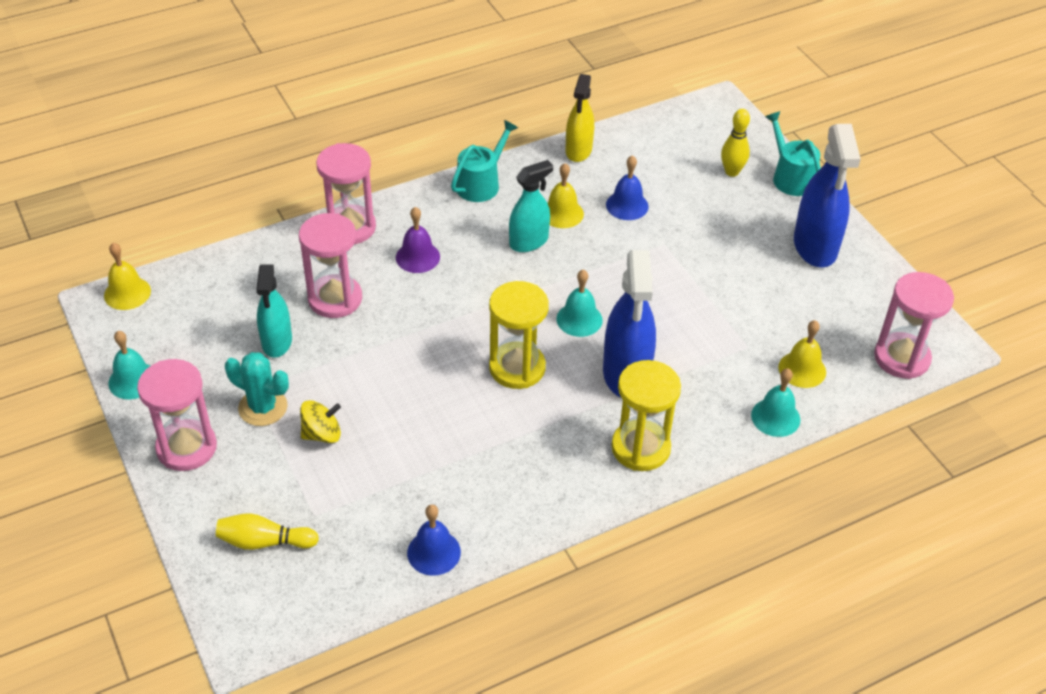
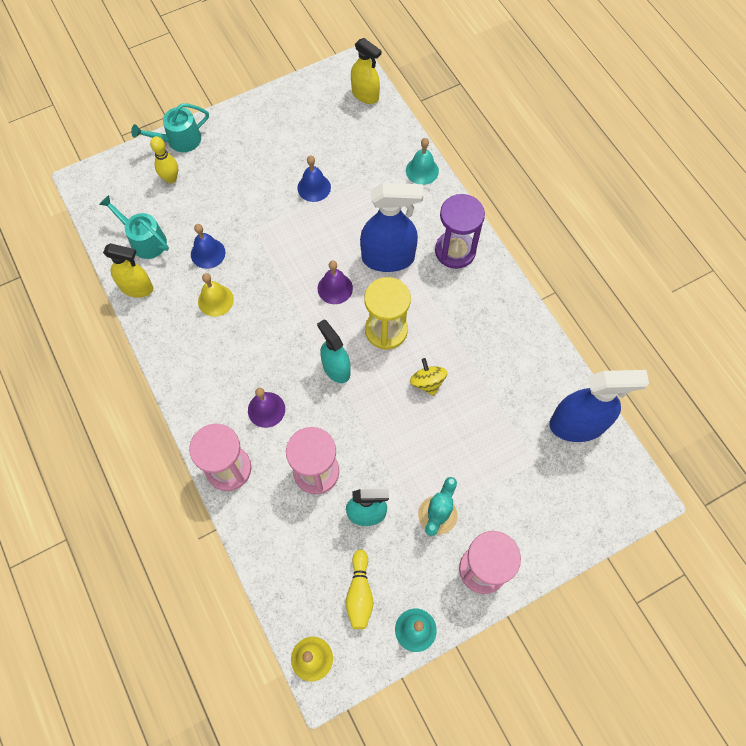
camera: 90 degrees left, 20 degrees up
(264, 542) = (563, 495): yellow bowling pin -> yellow bowling pin (359, 593)
(322, 434) = (460, 466): yellow spinning top -> yellow spinning top (427, 382)
(434, 552) = (557, 379): blue bell -> blue bell (314, 187)
(481, 184) = (176, 363): turquoise watering can -> turquoise watering can (145, 240)
(529, 242) = (249, 324): turquoise spray bottle -> turquoise spray bottle (336, 368)
(579, 319) = (335, 288): turquoise bell -> purple bell
(640, 448) = (455, 251): yellow hourglass -> purple hourglass
(802, 369) = (378, 151): yellow bell -> none
(815, 247) = (257, 132): blue spray bottle -> blue spray bottle (577, 425)
(901, 358) = (365, 95): pink hourglass -> yellow spray bottle

